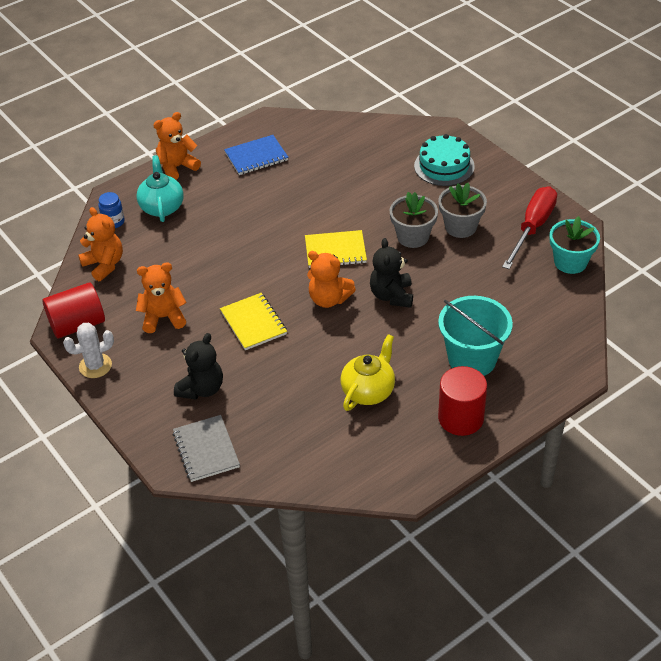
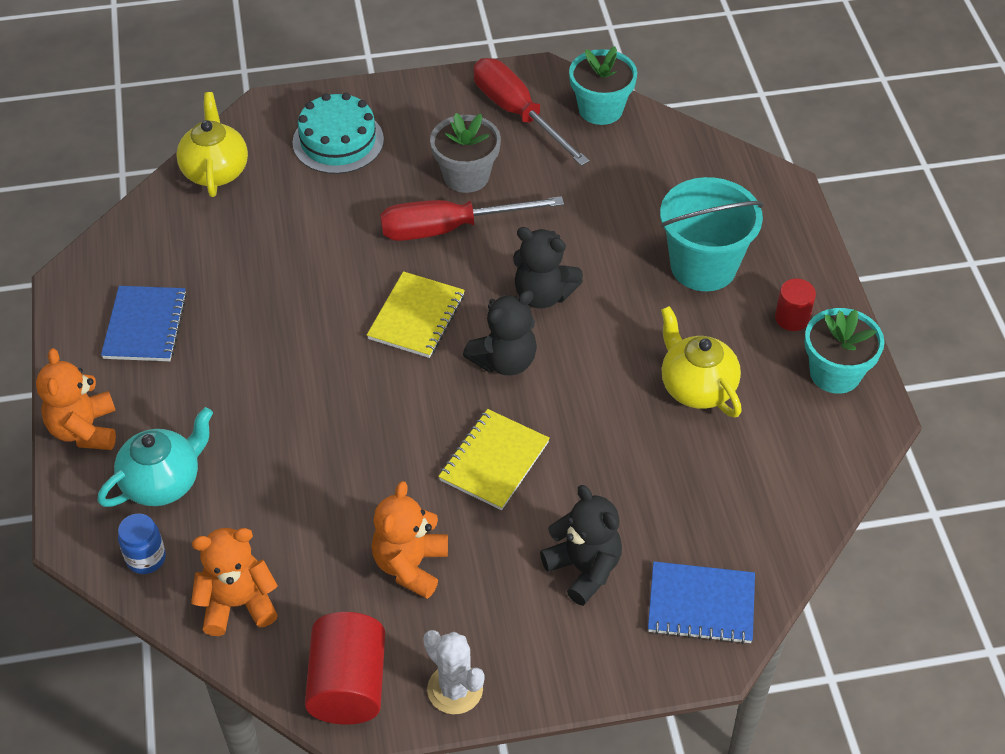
camera: 65 degrees left, 5 degrees up
(95, 366) = (455, 689): white cactus -> white cactus turned 45 degrees counterclockwise
(162, 207) = (163, 482): turquoise teapot -> turquoise teapot turned 120 degrees clockwise
(206, 450) = (701, 604): grey notebook -> blue notebook
(253, 323) = (494, 461): yellow notebook -> yellow notebook turned 60 degrees counterclockwise
(329, 299) = (504, 361): orange teddy bear -> black teddy bear
(382, 132) = (215, 171): none -> yellow teapot
(413, 237) = (449, 228): grey flower pot -> red screwdriver
(429, 456) = (835, 373): none -> turquoise flower pot
(461, 418) = (792, 318): red cylinder -> red cylinder, size x0.56

